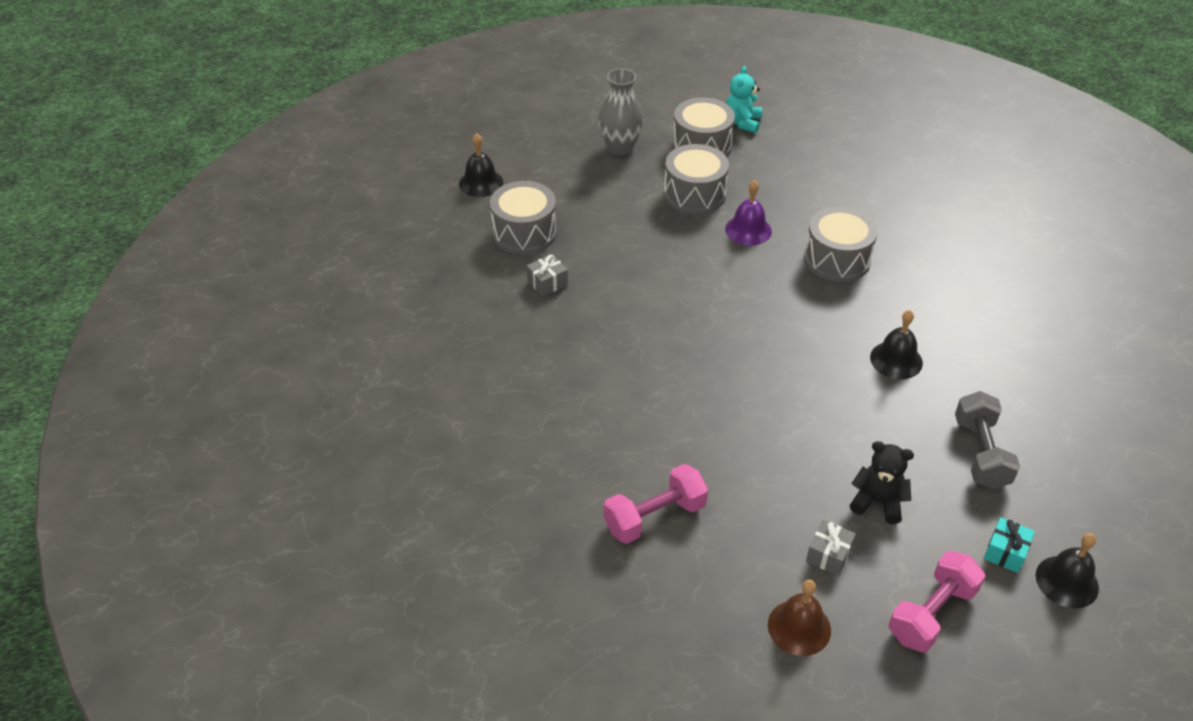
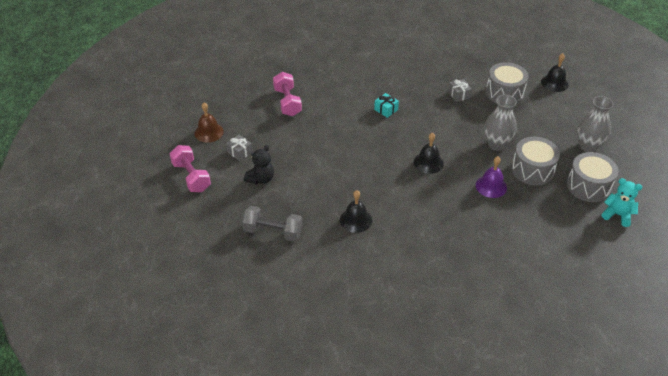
camera: 105 degrees right, 0 degrees up
(655, 231) = (496, 144): none -> grey vase
(837, 259) = (453, 221): grey drum -> none
(1005, 552) = (208, 217): turquoise gift -> turquoise gift (386, 110)
(1067, 581) = (180, 234): black bell -> black bell (428, 162)

